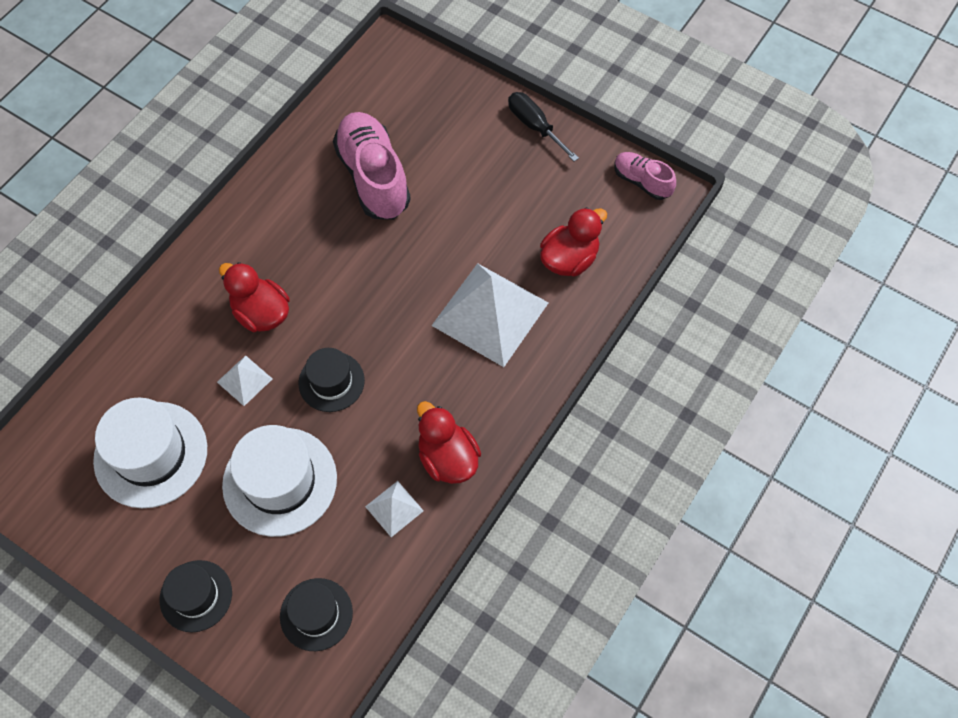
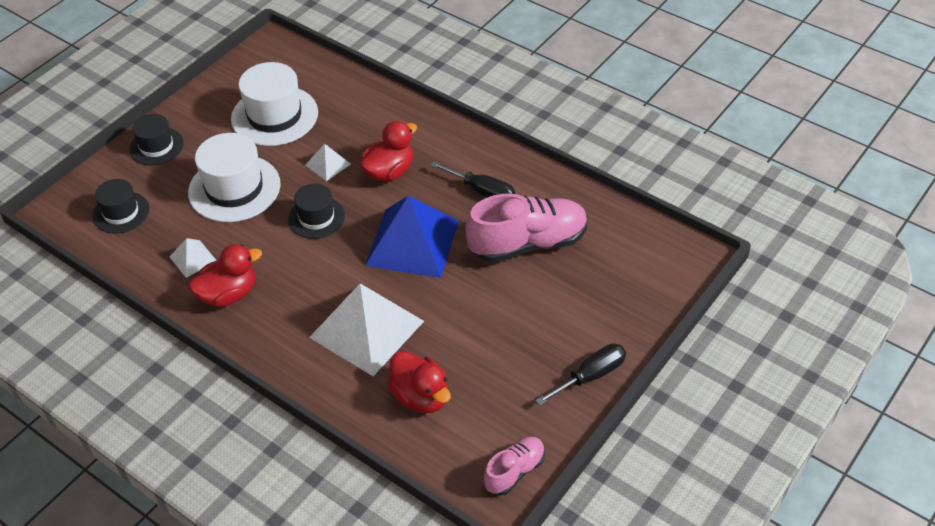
camera: 95 degrees right, 15 degrees down
(297, 220) = (482, 191): none -> black screwdriver
(371, 281) = (412, 243): none -> blue pyramid

